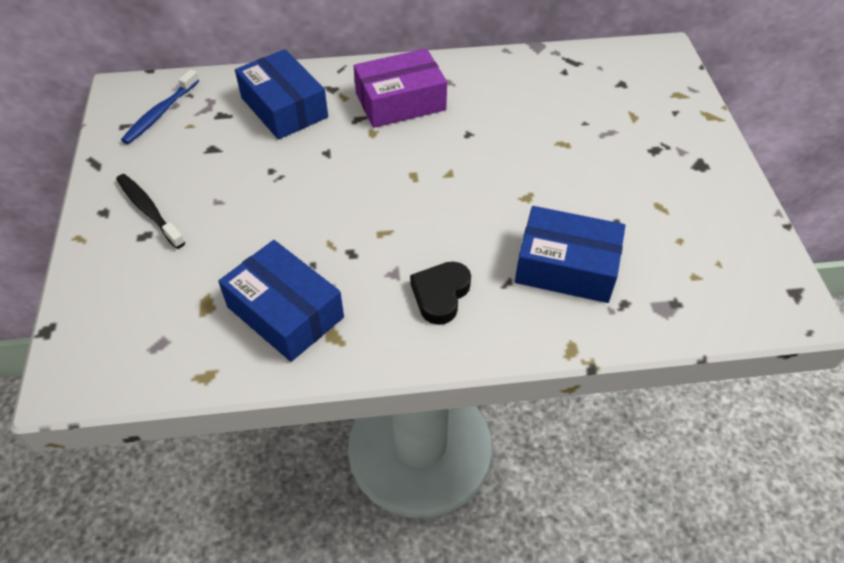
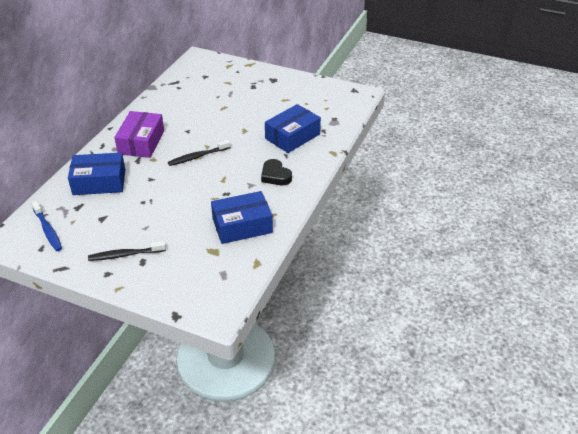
camera: 60 degrees left, 10 degrees down
(415, 176) = (198, 157): none -> black toothbrush

